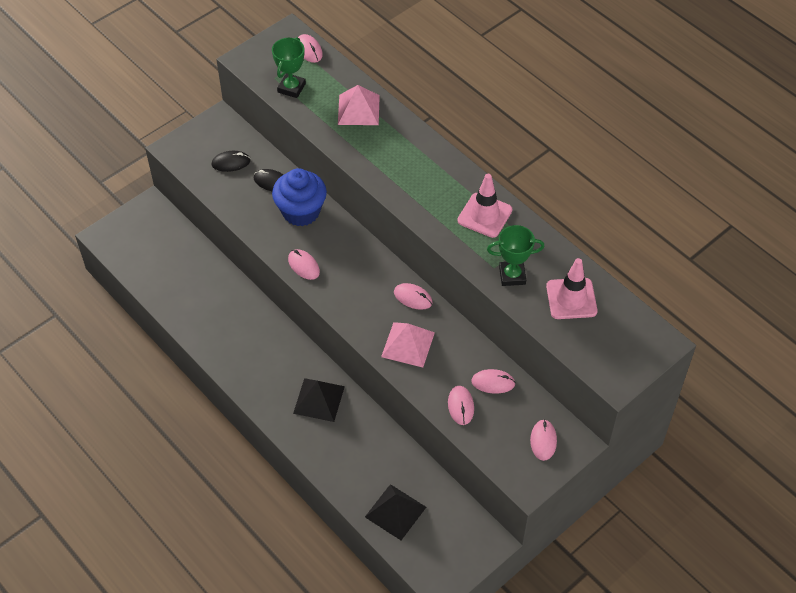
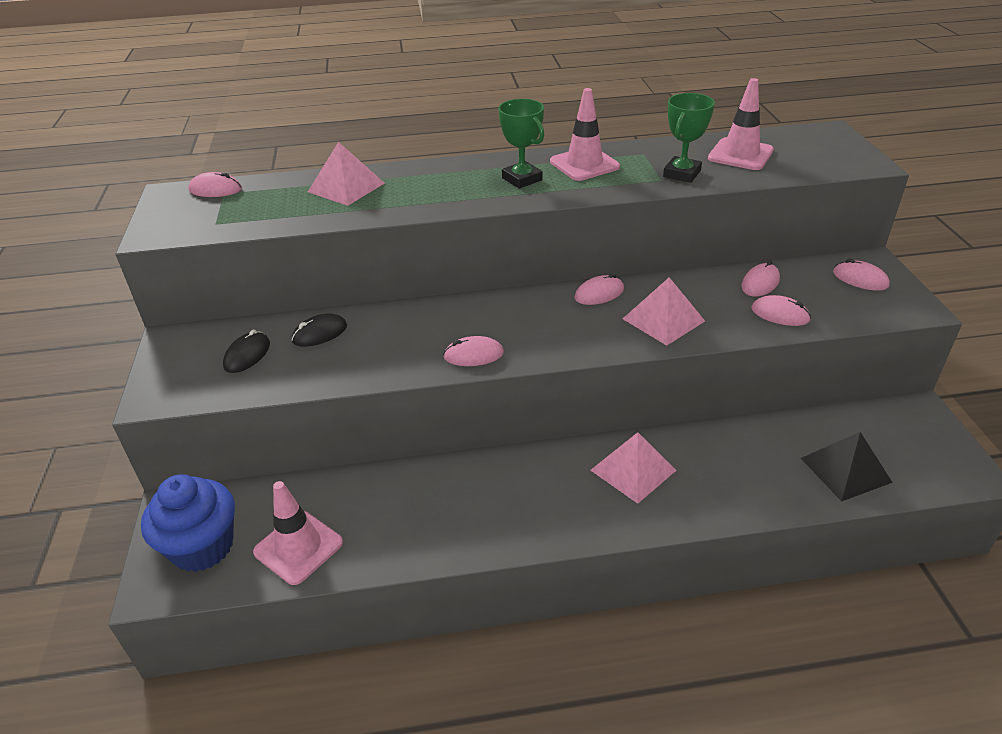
camera: 55 degrees left, 15 degrees down
(161, 277) = (298, 547): none -> pink traffic cone
(291, 88) = (249, 217): green trophy -> green trophy (522, 179)
(301, 211) = (391, 327): blue cupcake -> blue cupcake (202, 546)
(319, 399) = (633, 470): black pyramid -> pink pyramid

